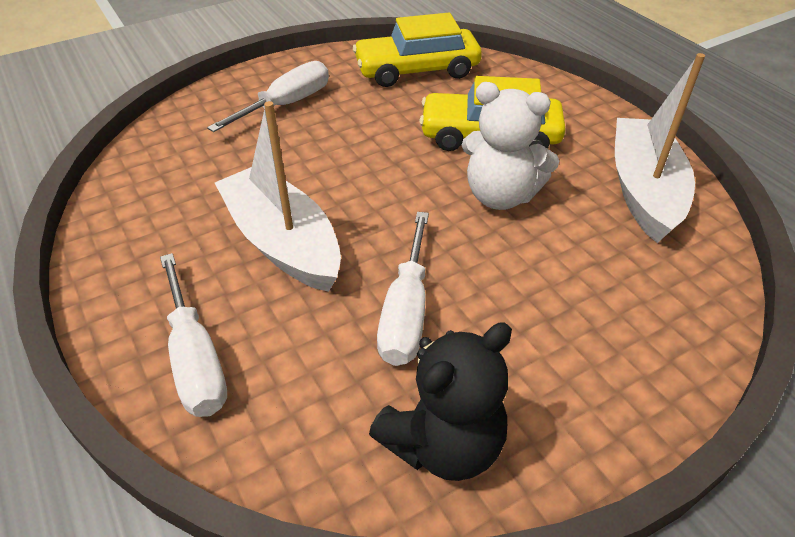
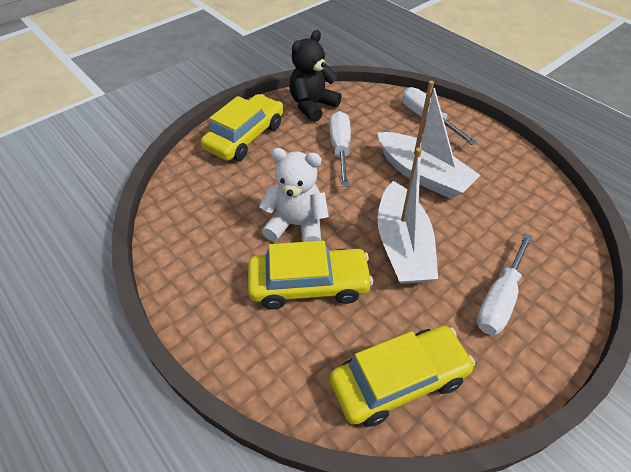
camera: 170 degrees right, 5 degrees up
(602, 368) = (245, 137): none -> yellow car
(643, 190) = (194, 244): white boat -> white boat (402, 245)

